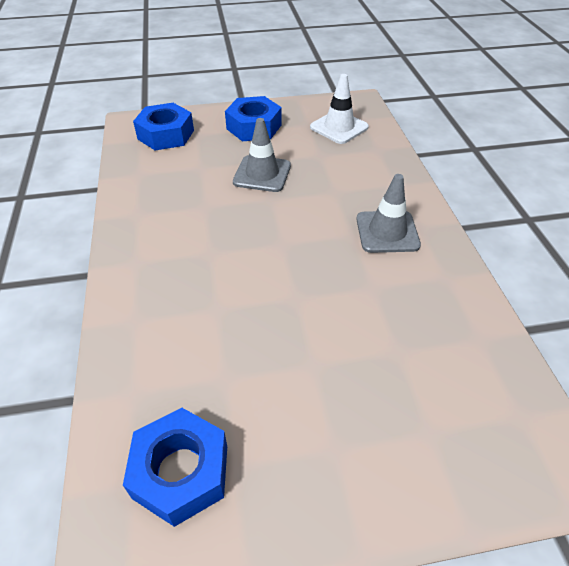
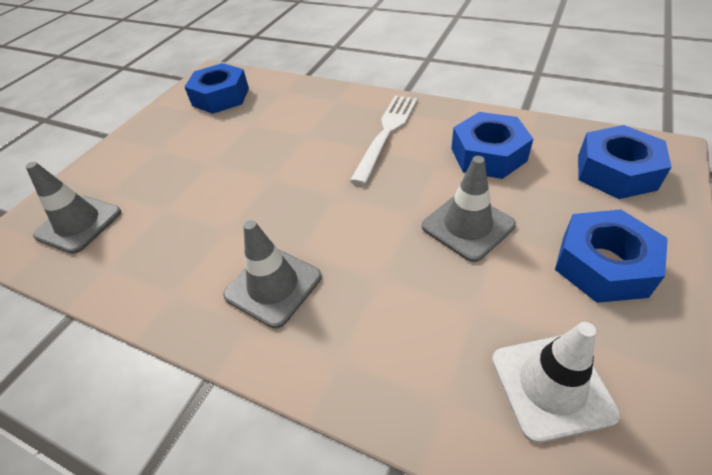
camera: 130 degrees right, 0 degrees up
(178, 186) = (488, 155): none -> blue nut
(179, 251) = (386, 133): none -> white fork
(481, 414) = (79, 224): none -> grey traffic cone

